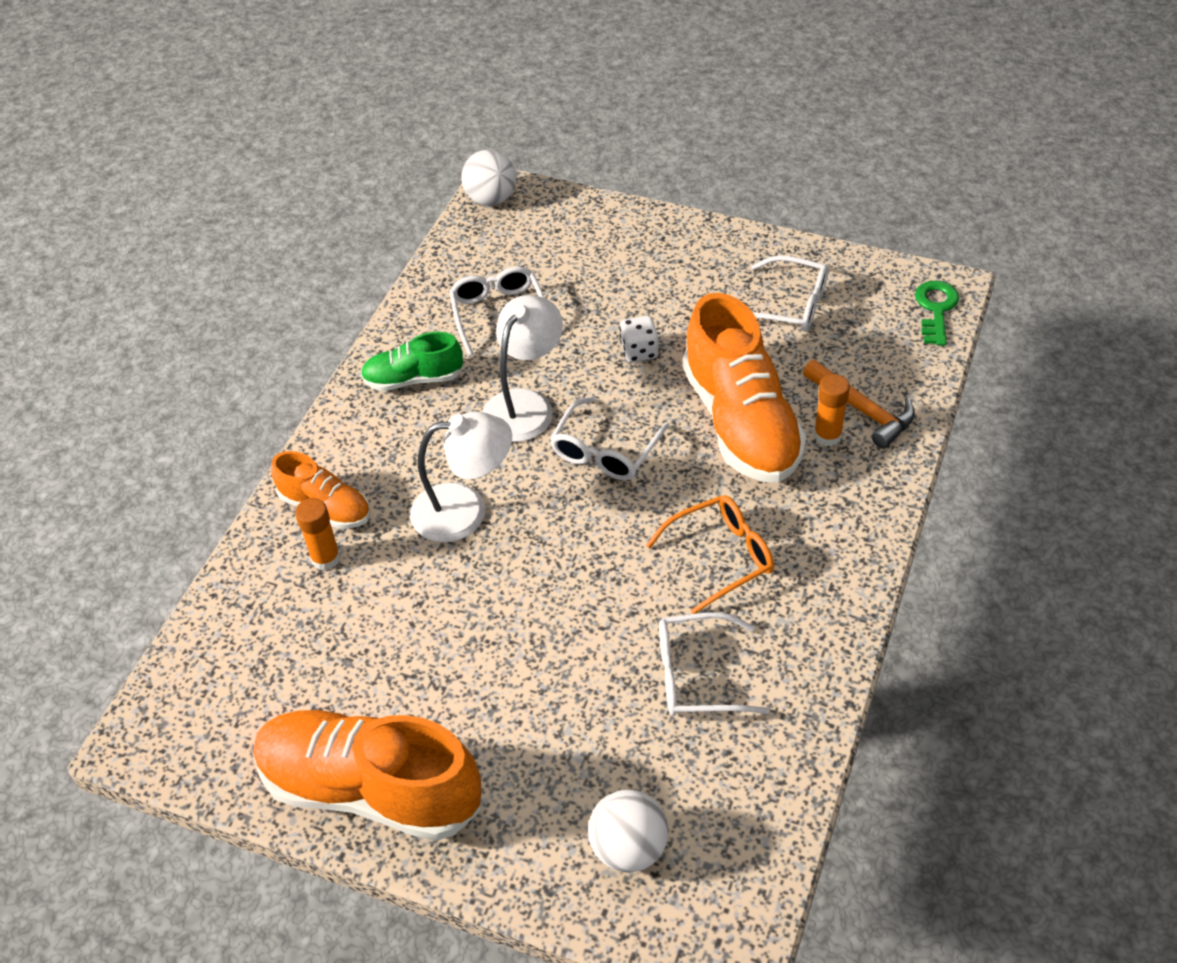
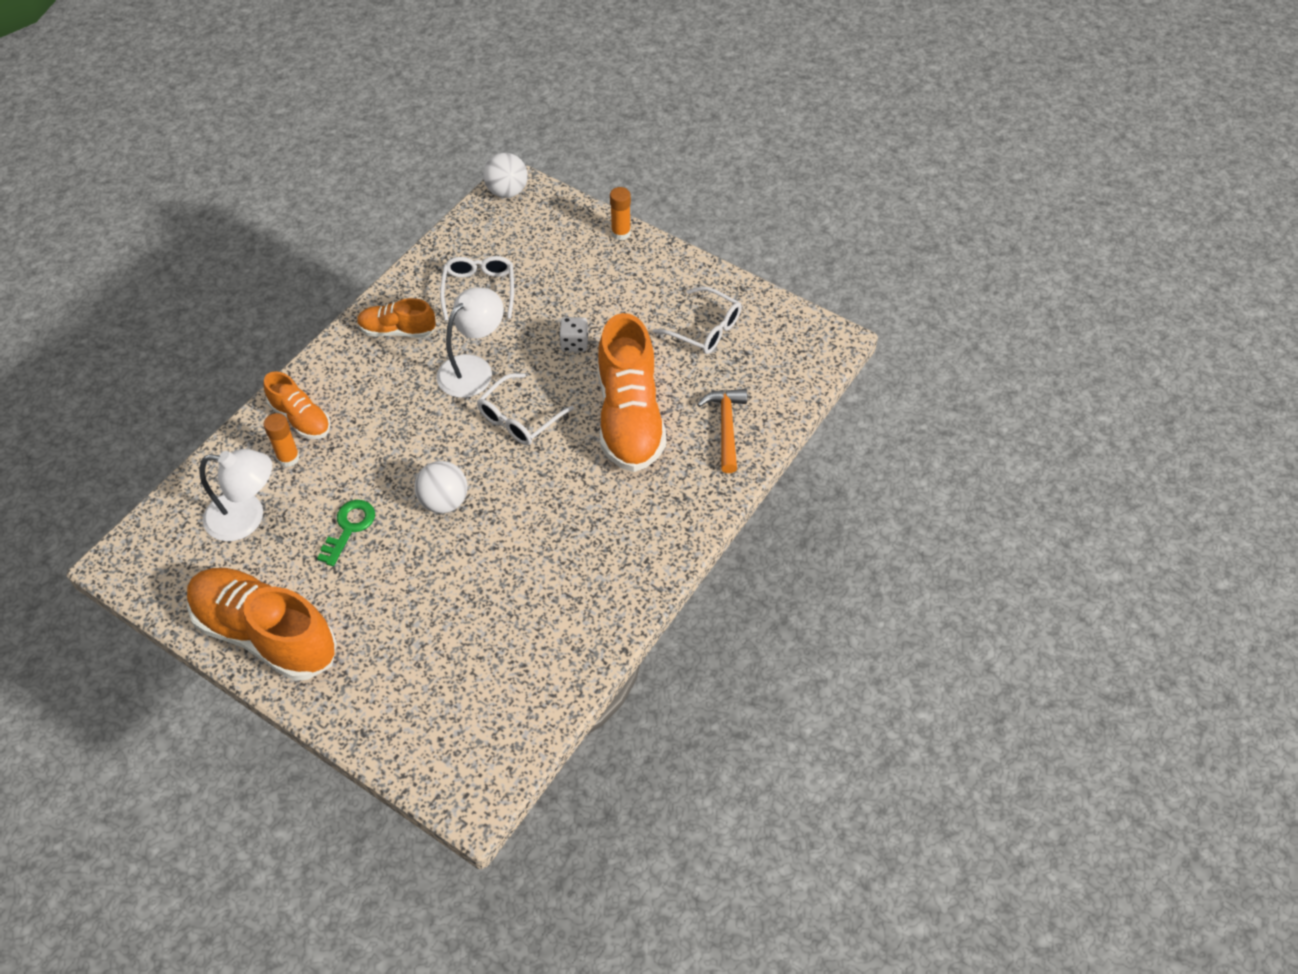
camera: 10 degrees right, 5 degrees up
(413, 379) = (397, 330): green shoe -> orange shoe
(465, 511) = (400, 443): white lamp -> white lamp (247, 518)
(628, 848) = (428, 716): white ball -> white ball (444, 501)
(696, 675) = (521, 604): white glasses -> none
(722, 556) = (575, 519): orange glasses -> none
(827, 435) = (691, 442): orange glue stick -> orange glue stick (621, 233)
(862, 410) = (726, 427): orange hammer -> orange hammer turned 150 degrees counterclockwise
(936, 309) = (817, 356): green key -> green key (349, 528)

